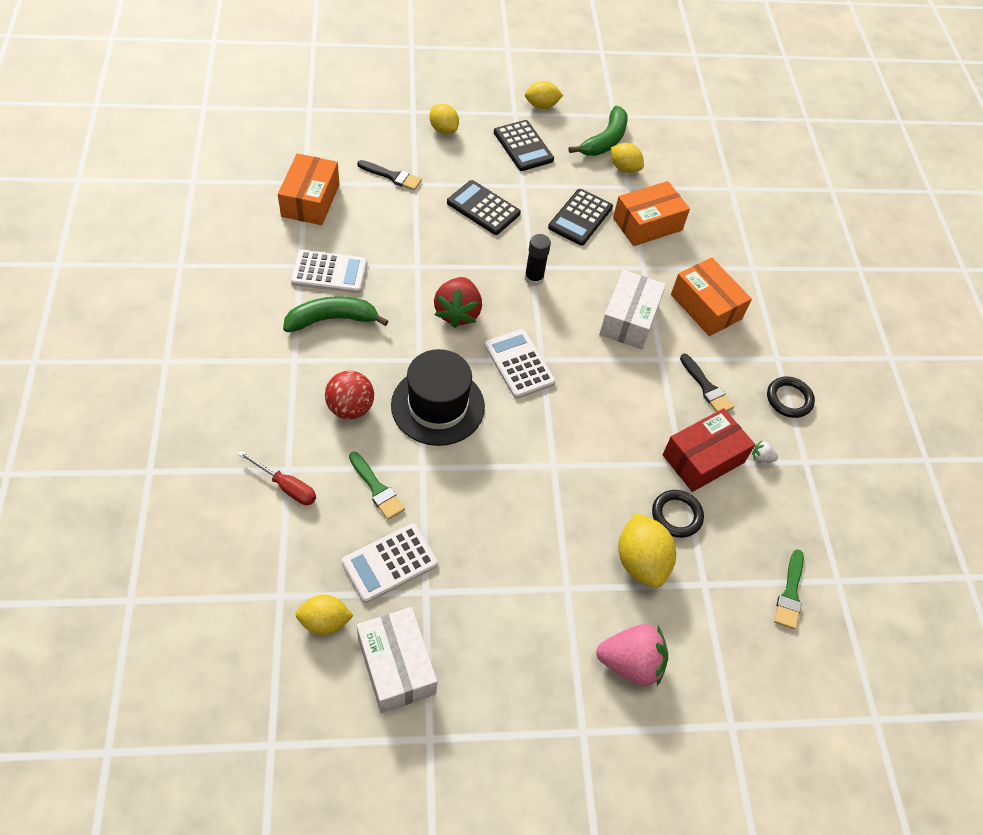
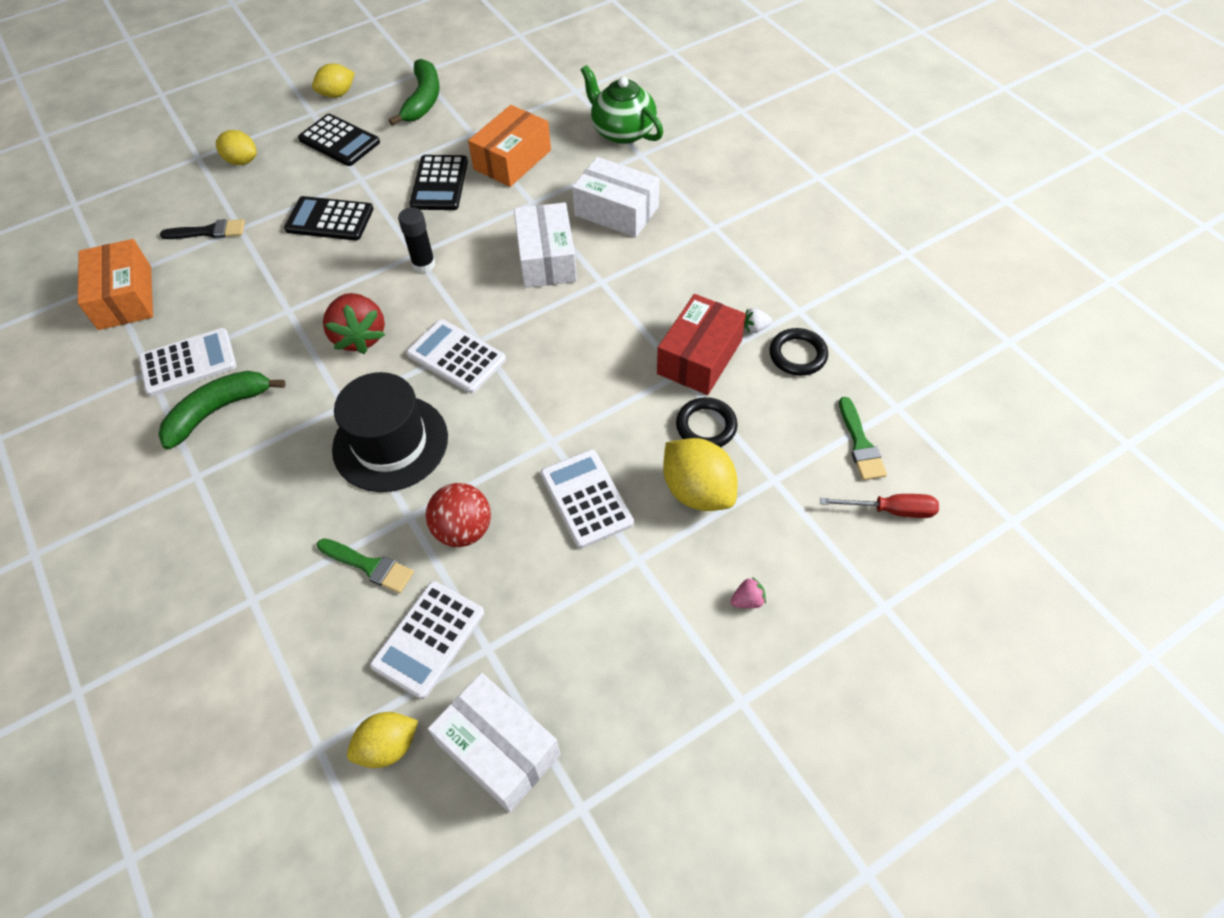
camera: 20 degrees left, 0 degrees up
(286, 487) = (260, 619): red screwdriver -> red screwdriver (891, 510)
(350, 408) = (291, 495): red ball -> red ball (463, 530)
(555, 522) = (586, 498): none -> white calculator
(624, 168) = (458, 117): yellow lemon -> none
(631, 663) = (747, 600): pink strawberry -> pink strawberry, size x0.42
(706, 307) = (616, 211): orange box -> white box
(706, 387) = (662, 287): black brush -> none
(749, 241) = (622, 131): none -> green teapot
(789, 399) = (748, 260): black ring -> black ring (798, 355)

